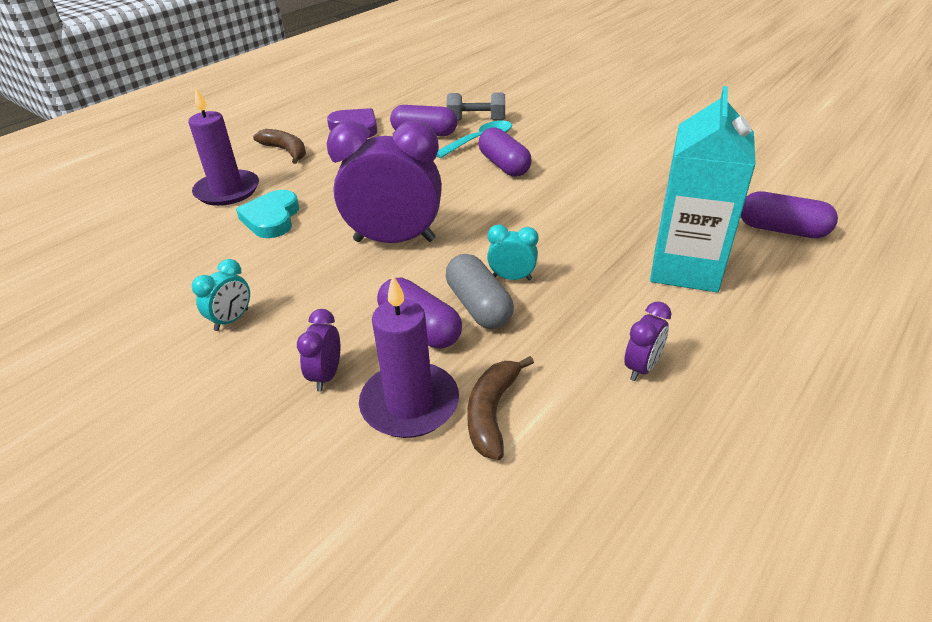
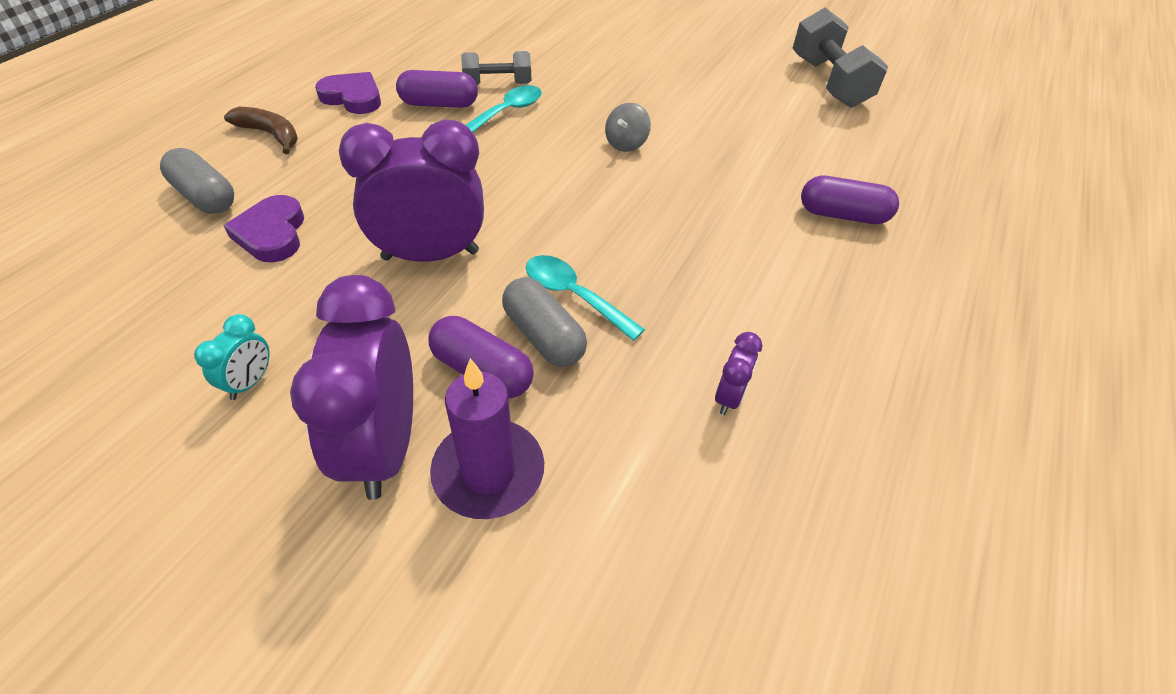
camera: 15 degrees left, 10 degrees up
(227, 191) = (205, 196): purple candle -> grey capsule
(272, 218) = (272, 234): turquoise heart -> purple heart
(326, 376) = (384, 446): purple clock -> purple clock, size x2.25
(492, 413) = (582, 472): brown banana -> none
(504, 165) = (540, 145): purple capsule -> none
(512, 278) = (574, 296): turquoise clock -> turquoise spoon
(581, 166) = (626, 144): none -> grey spinning top
(685, 268) = (754, 270): turquoise carton -> none
(785, 125) = (828, 82): none -> grey dumbbell

